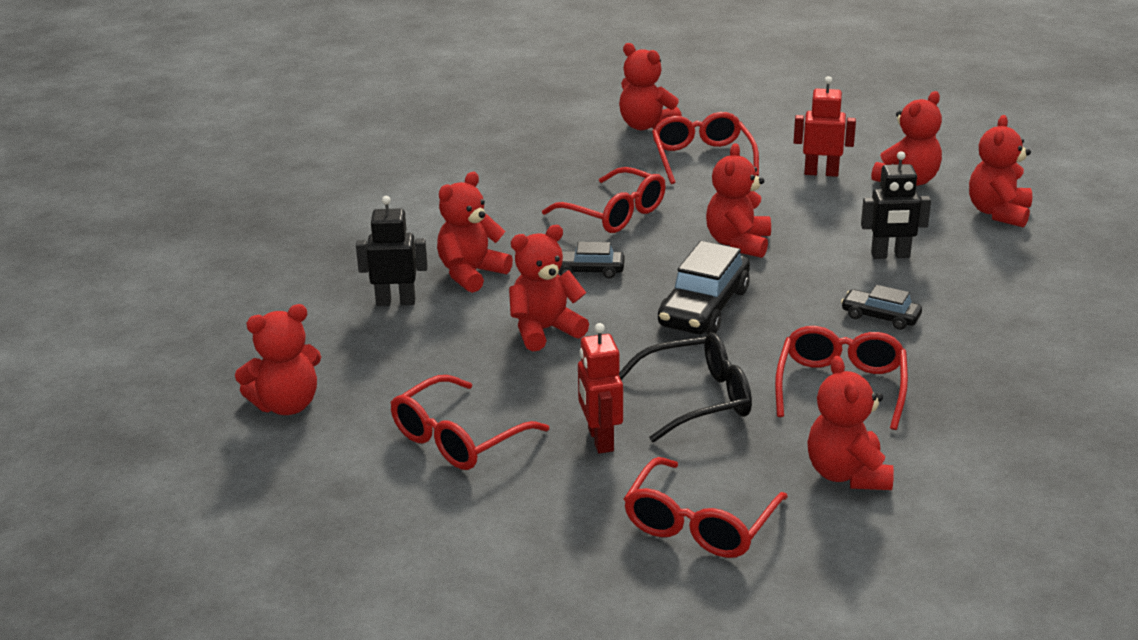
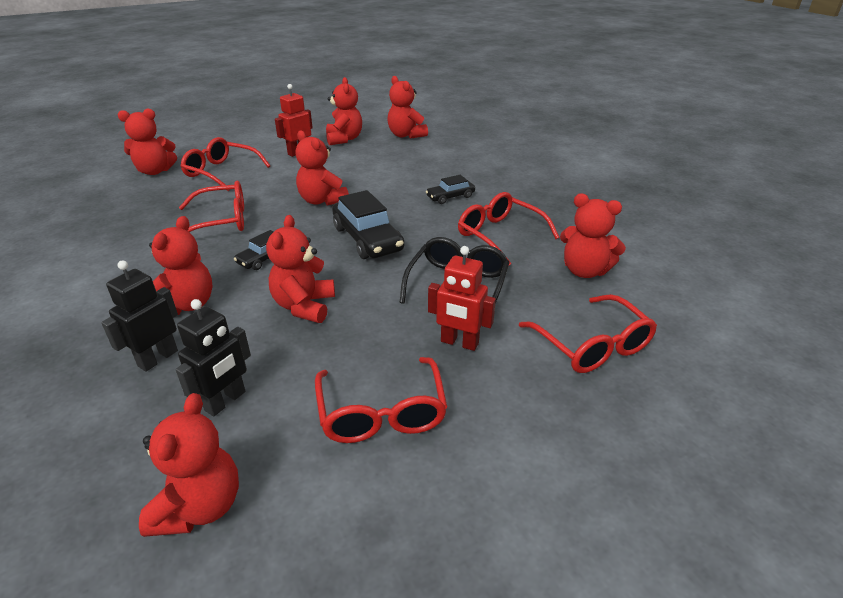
camera: 55 degrees left, 5 degrees up
(471, 274) = (186, 305): red teddy bear -> red teddy bear turned 150 degrees counterclockwise
(890, 255) = (400, 171): black robot -> black robot (225, 401)

